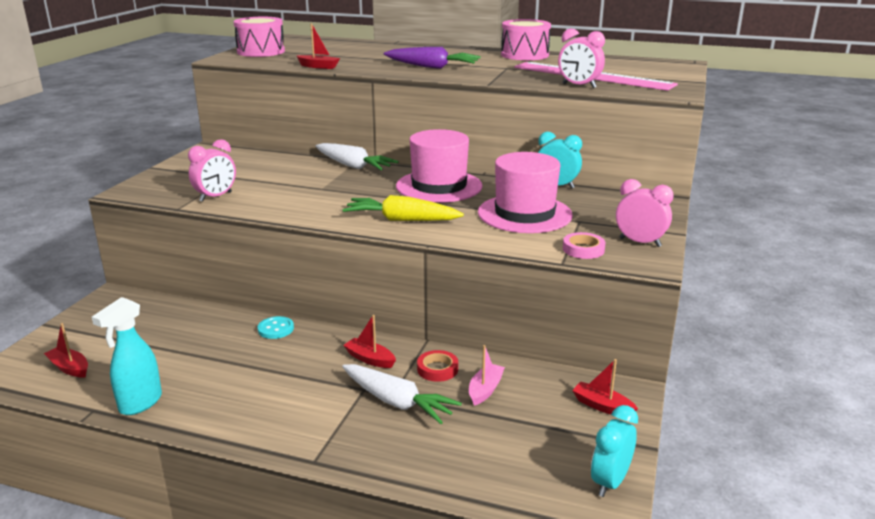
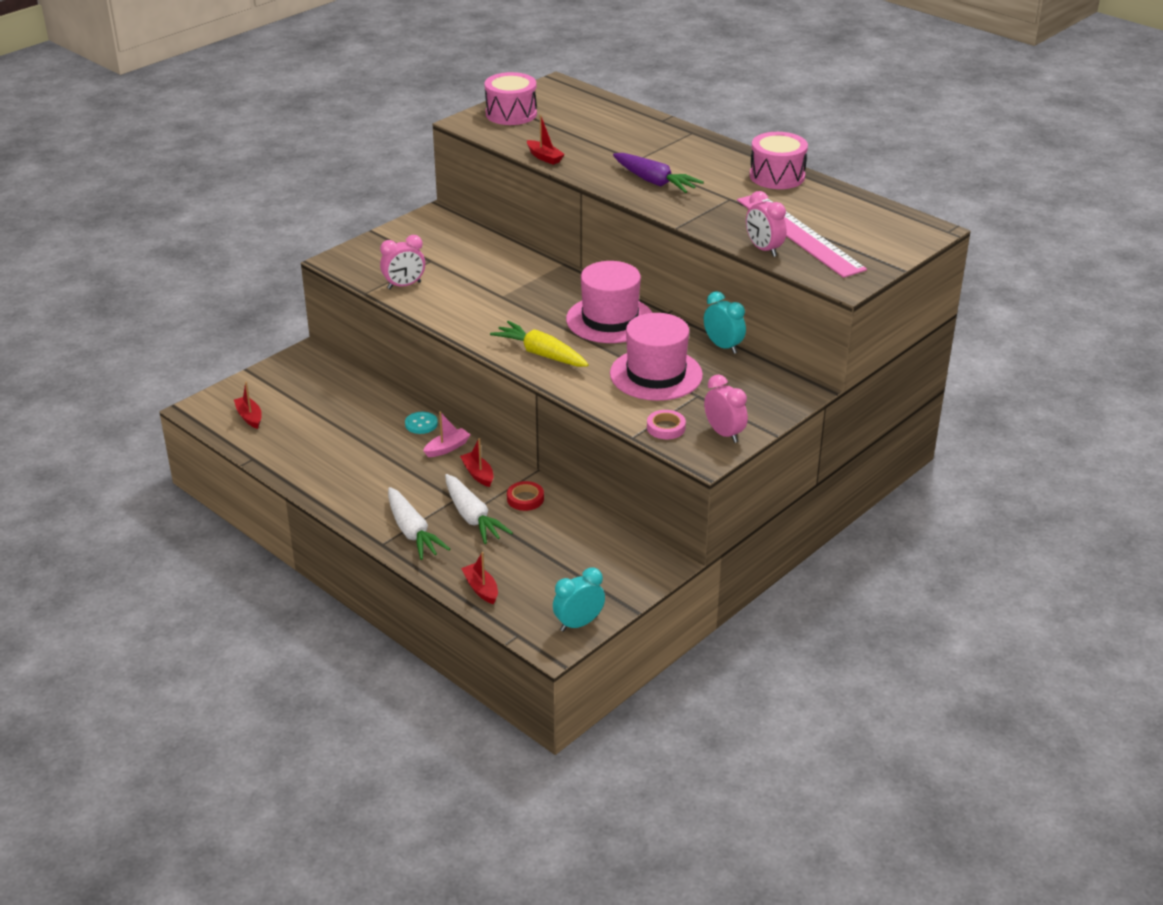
camera: 25 degrees right, 10 degrees up
(140, 403) = (286, 463): turquoise spray bottle -> none
(353, 166) = (552, 271): white carrot -> white carrot (412, 532)
(485, 390) = (549, 527): pink boat -> pink boat (447, 448)
(602, 406) = (630, 569): red boat -> red boat (481, 589)

